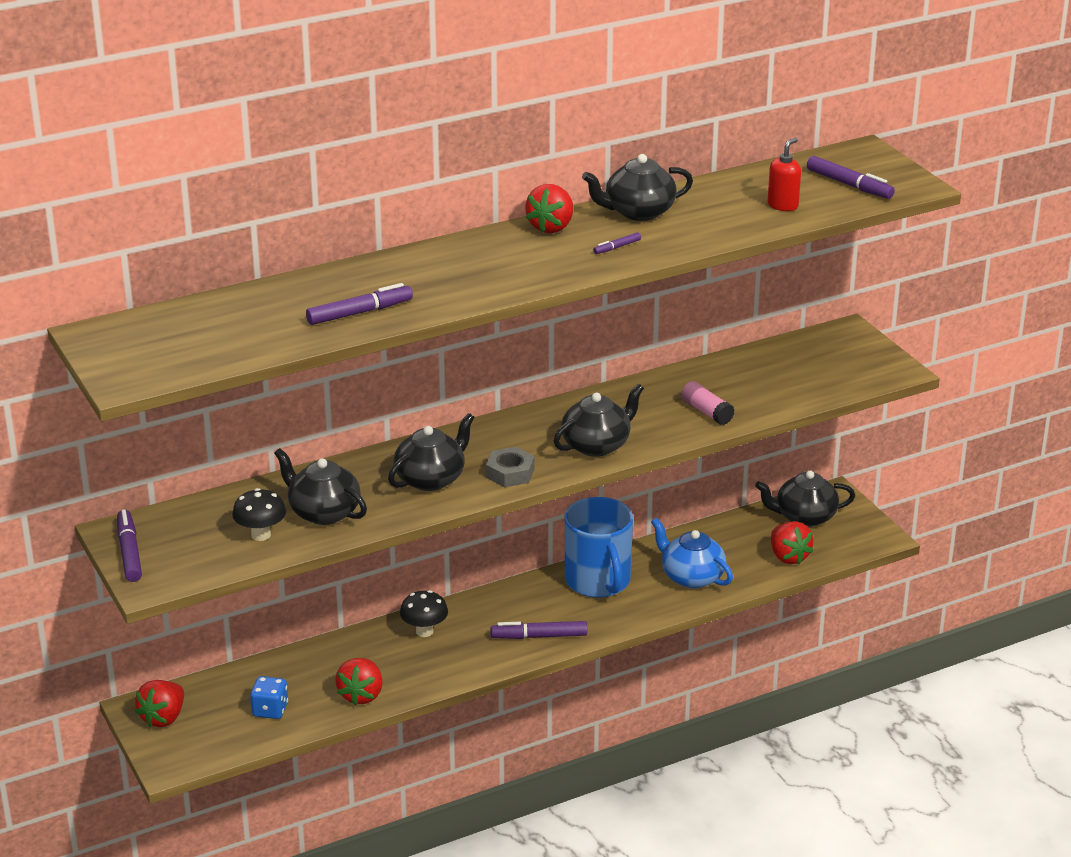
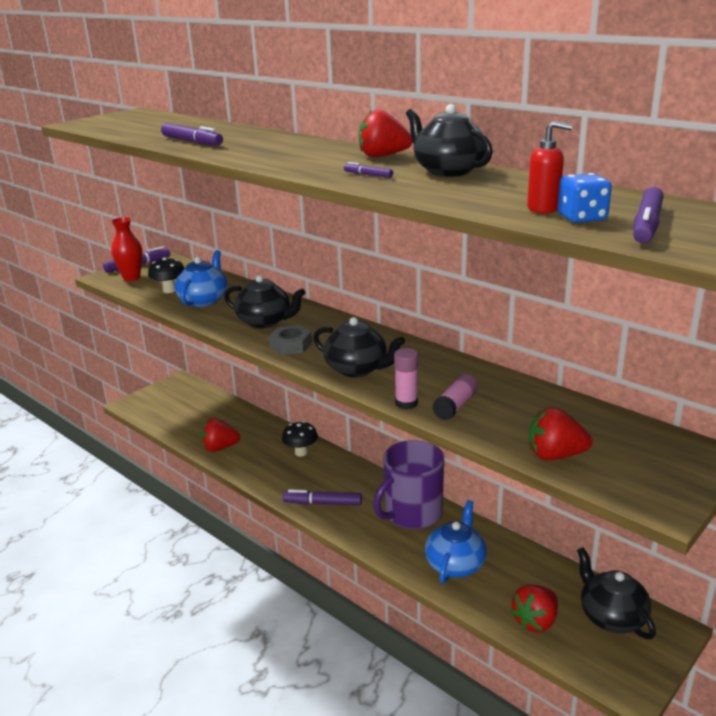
camera: 70 degrees right, 5 degrees down
(163, 718) = (173, 390): red strawberry -> red strawberry (555, 455)
(179, 562) = (131, 278): none -> red vase
(270, 710) = (192, 420): blue dice -> blue dice (582, 218)
(323, 512) = (204, 300): black teapot -> blue teapot
(539, 636) = (322, 503): purple marker -> purple marker turned 60 degrees counterclockwise
(598, 581) = (412, 513): blue mug -> purple mug
(684, 434) = (406, 403): none -> pink glue stick

